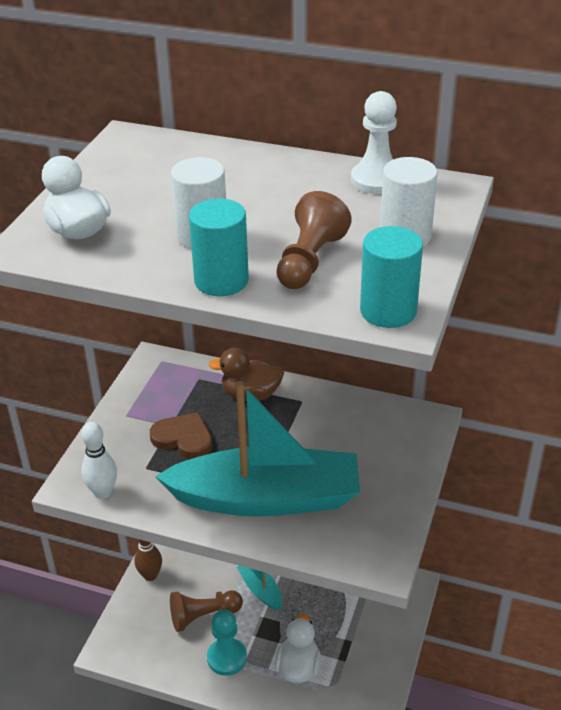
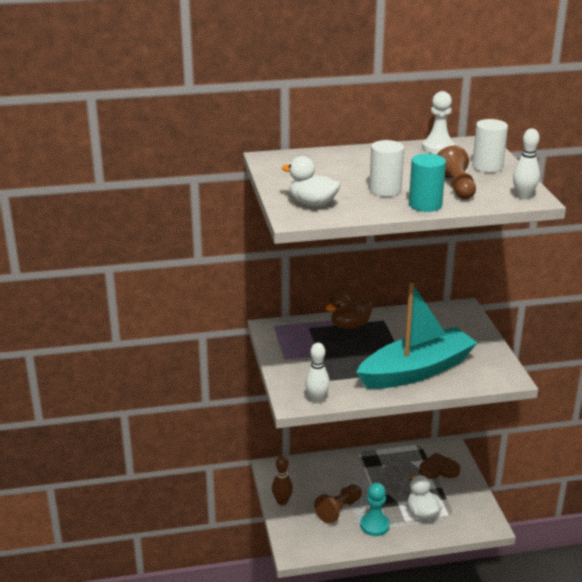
camera: 30 degrees left, 10 degrees down
(183, 438) = (335, 359): brown heart -> brown heart (438, 469)
(260, 590) = (361, 482): turquoise boat -> none
(388, 311) = (523, 196): turquoise cylinder -> white bowling pin

